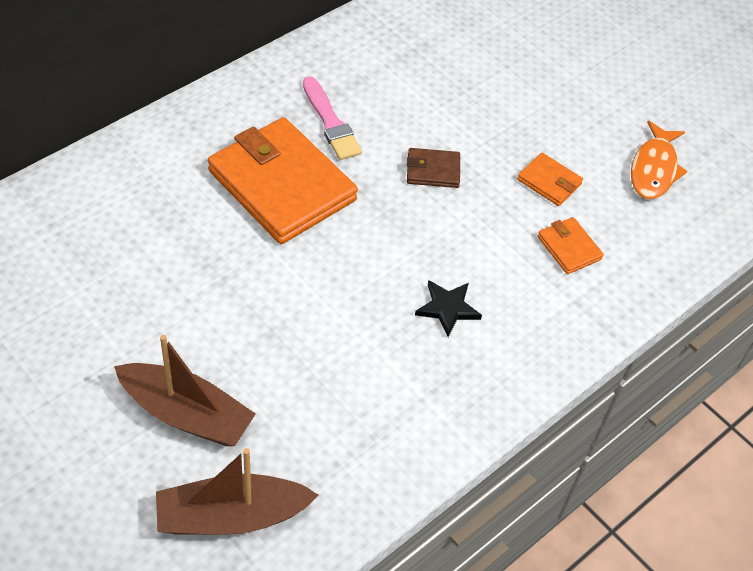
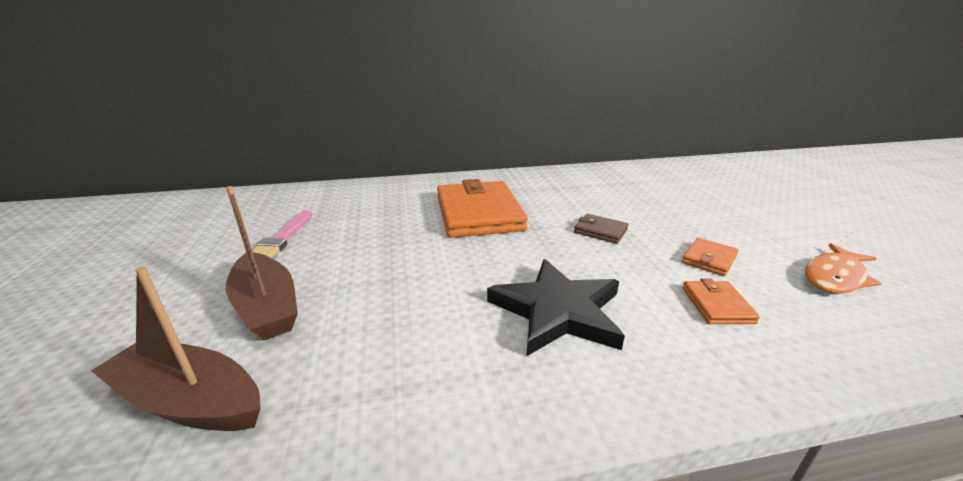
camera: 35 degrees right, 25 degrees down
(331, 122) = (538, 197): pink brush -> pink brush (282, 238)
(447, 308) = (558, 311): black star -> black star, size x1.98
(549, 182) = (709, 259): orange wallet -> orange wallet turned 60 degrees clockwise

